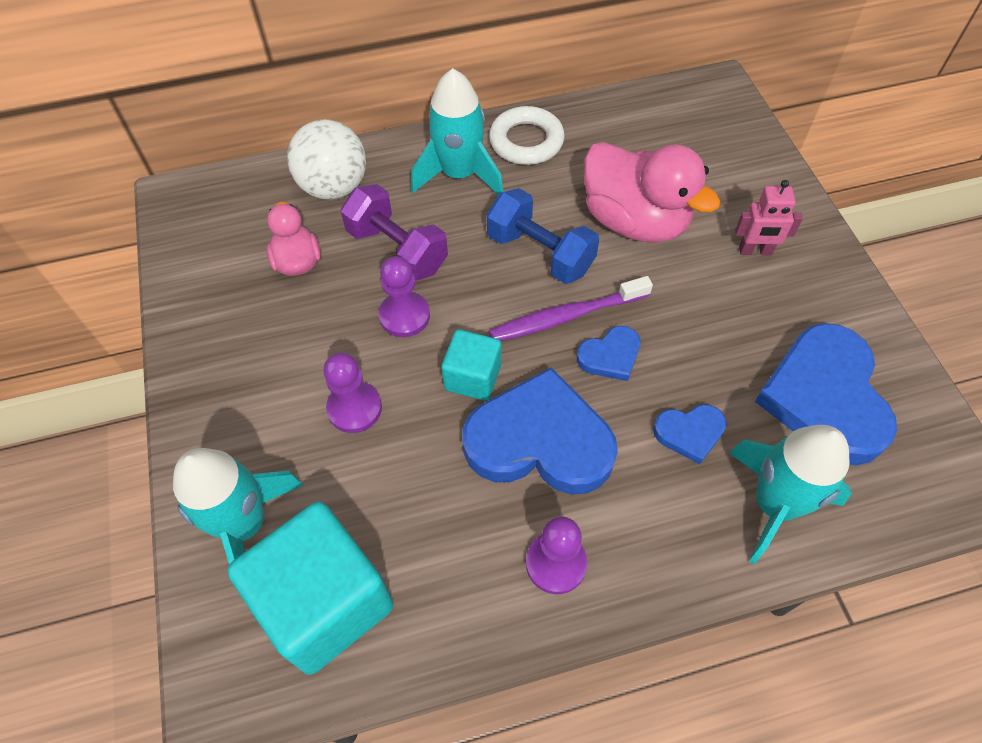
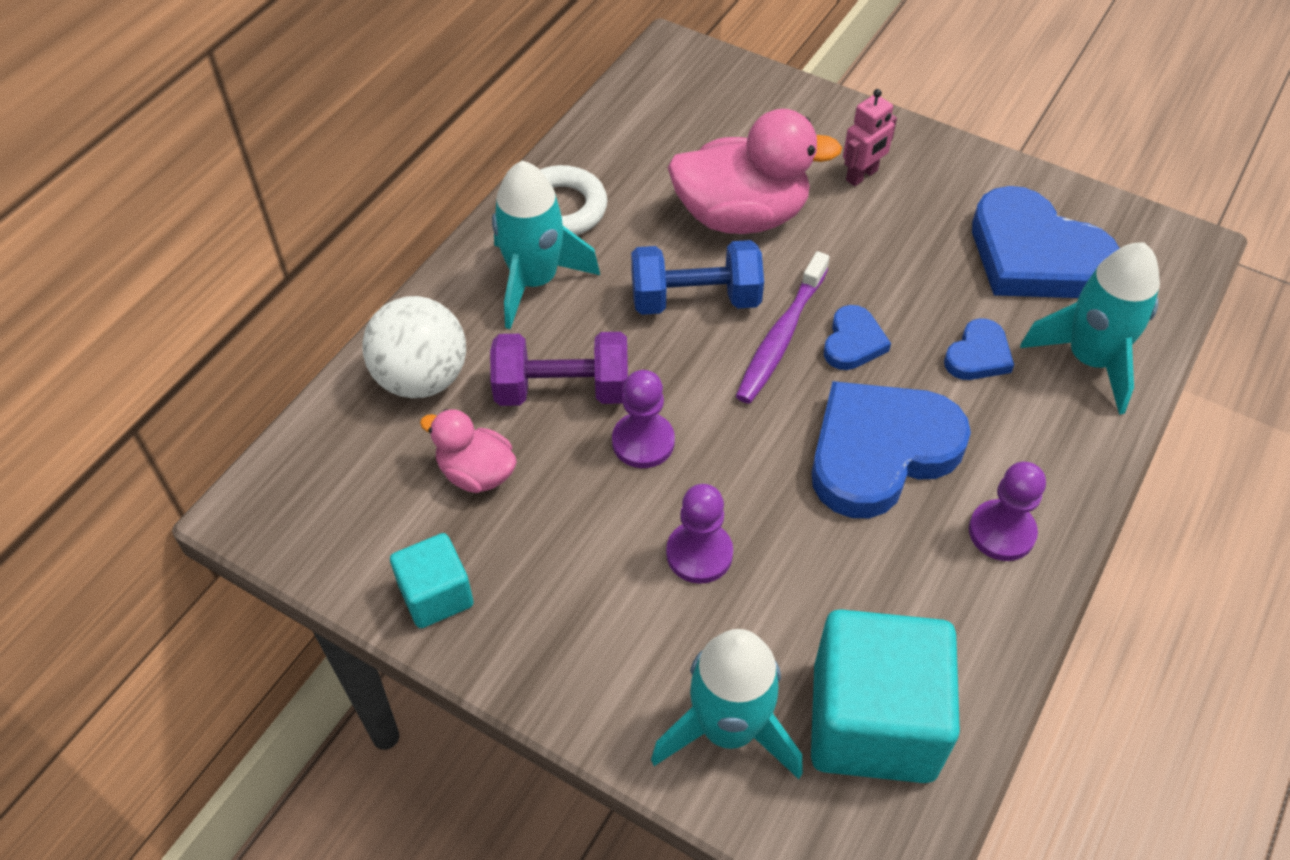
camera: 45 degrees left, 5 degrees down
(473, 377) = (766, 446): turquoise cube -> turquoise cube (436, 595)

